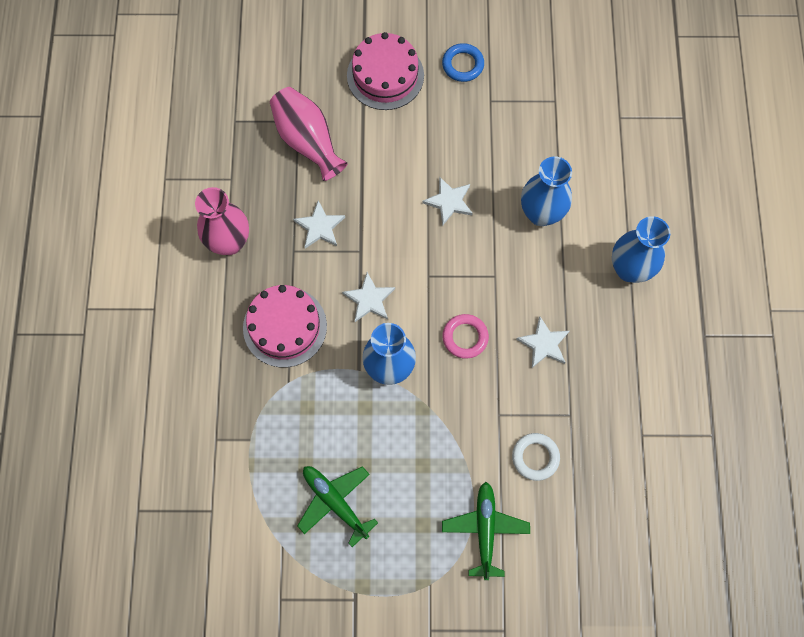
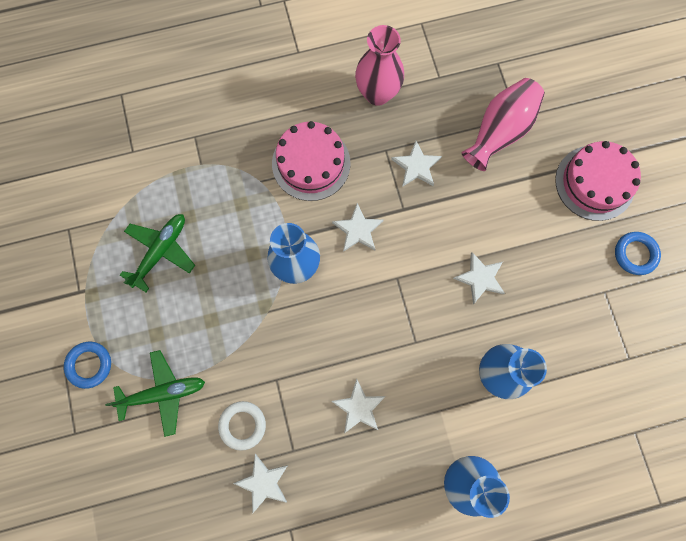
camera: 75 degrees right, 5 degrees up
(437, 602) = (89, 365): none -> blue ring
(465, 337) = (344, 328): pink ring -> none
(594, 450) = (263, 483): none -> white star

